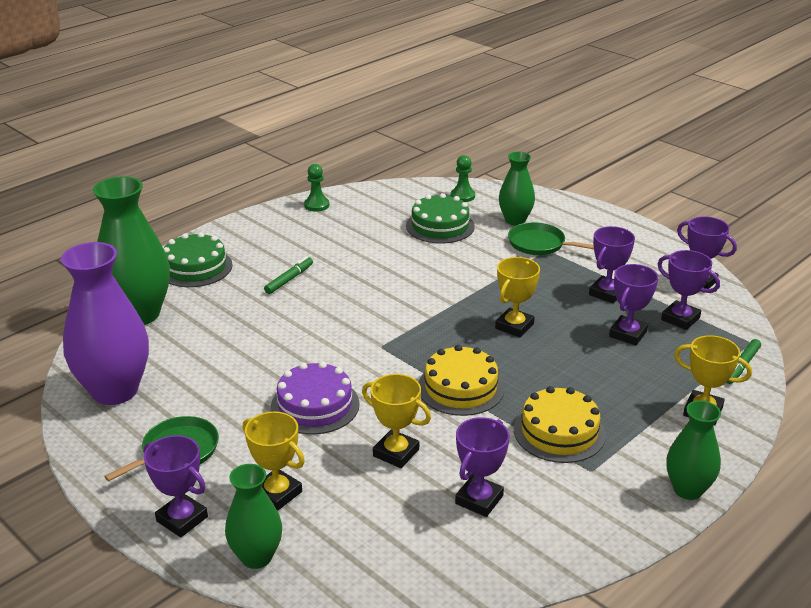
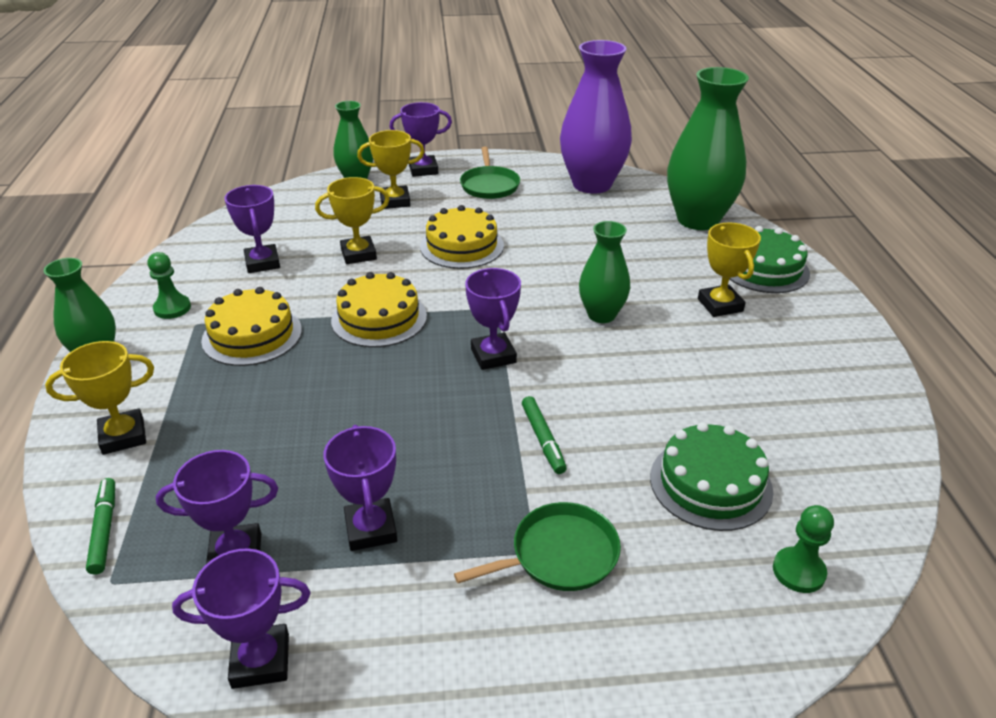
camera: 130 degrees right, 5 degrees up
(289, 279) = (682, 309): green marker -> green marker (543, 439)
(315, 405) = (462, 246): purple cake -> yellow cake
(316, 205) = (870, 404): green pawn -> green pawn (172, 308)
(514, 326) = (415, 404): yellow trophy -> yellow trophy (720, 305)
(515, 220) = (658, 580): green vase -> green vase (601, 315)
(628, 334) = (284, 480): purple trophy -> purple trophy (493, 356)

